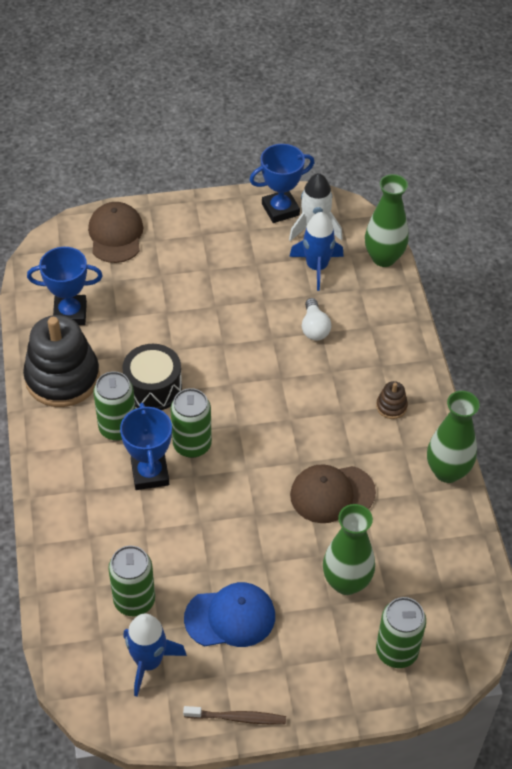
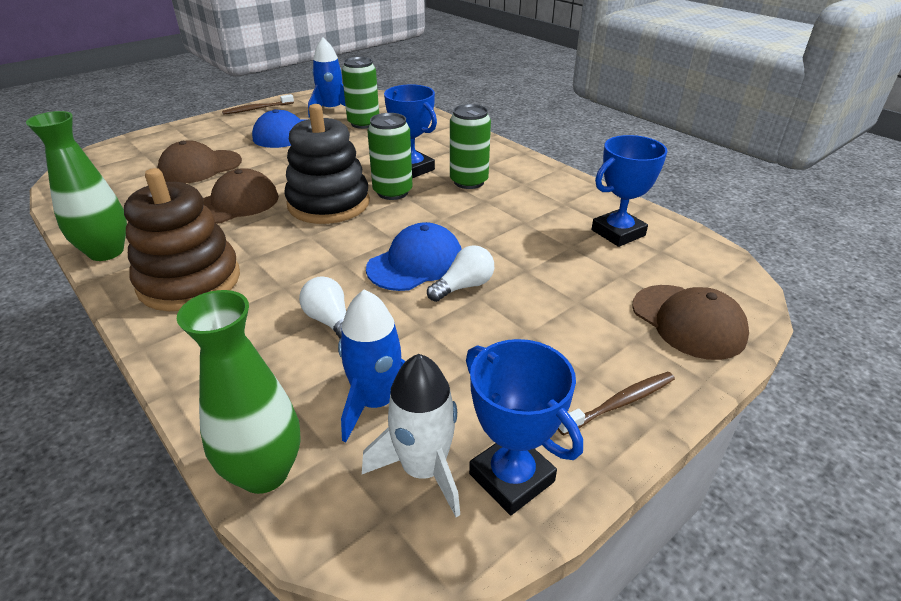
camera: 150 degrees right, 15 degrees down
(62, 378) = (556, 192): black stacking toy -> black stacking toy (329, 203)
(153, 388) = (467, 212): black drum -> none
(203, 215) = (619, 403): none -> brown toothbrush
(217, 317) = (464, 286): none -> white light bulb
(232, 351) = (415, 263): none -> blue cap
(280, 209) = (511, 478): blue trophy -> blue trophy turned 75 degrees counterclockwise
(346, 582) = (200, 167): green vase -> brown cap
(391, 406) = (189, 281): brown stacking toy -> brown stacking toy, size x2.42
(396, 651) = (145, 152): green can -> none

